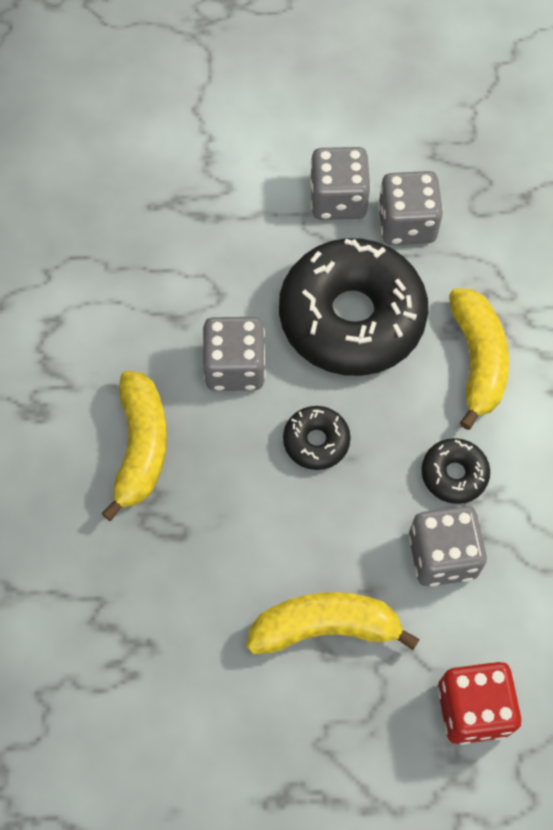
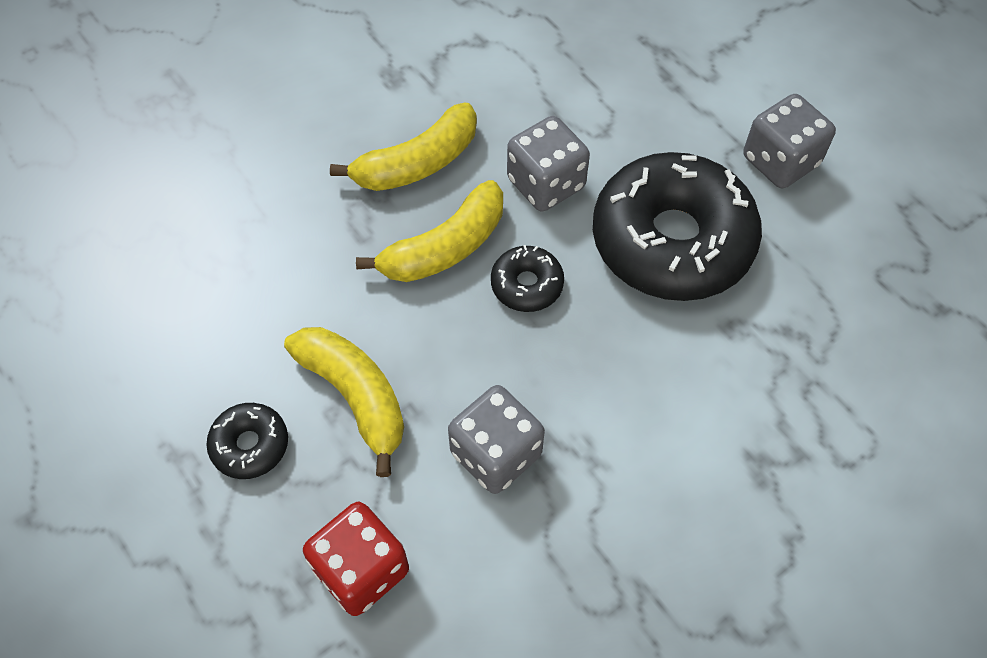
camera: 55 degrees right, 5 degrees down
(406, 224) = (809, 228): grey dice -> none
(454, 474) = (586, 416): black donut -> black donut (250, 445)
(477, 361) = (722, 368): yellow banana -> yellow banana (444, 247)

